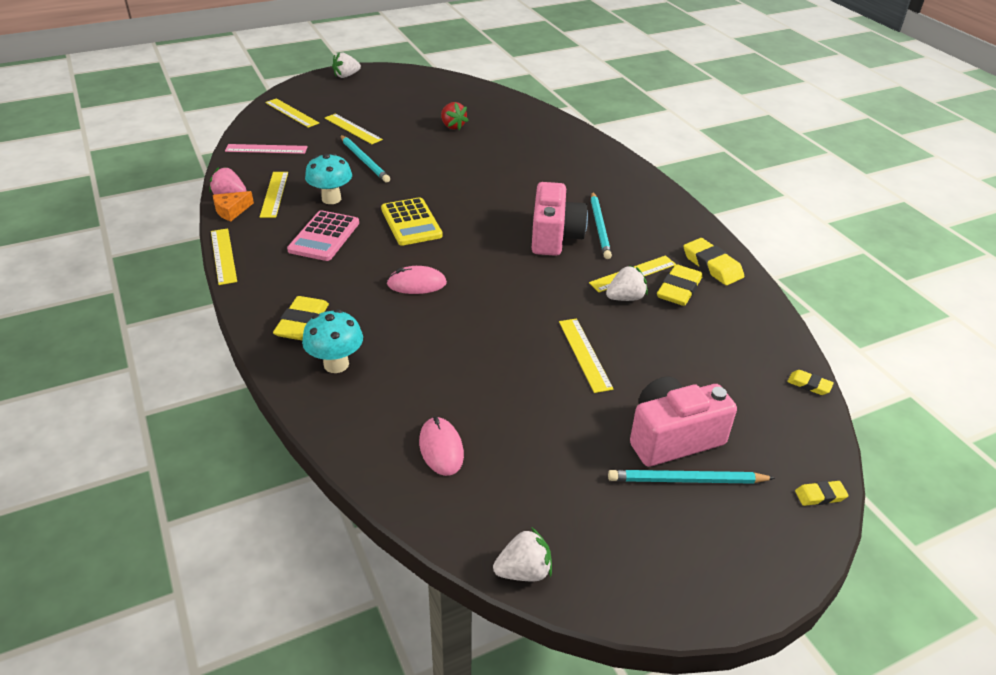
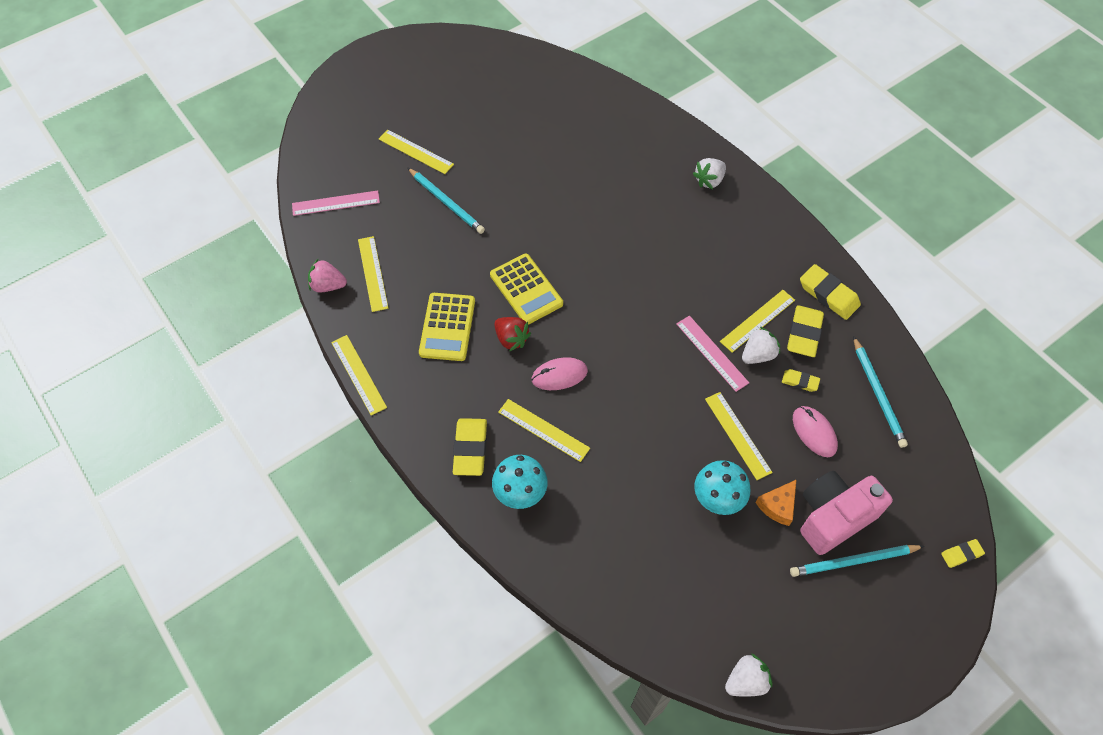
camera: 10 degrees left, 20 degrees up
(231, 210) = (339, 307): orange cheese -> orange cheese (778, 505)
(292, 113) = (339, 136): yellow ruler -> yellow ruler (543, 430)
(324, 237) = (447, 327): pink calculator -> yellow calculator
(331, 199) = (434, 269): turquoise mushroom -> turquoise mushroom (717, 499)
(346, 76) = (375, 59): white strawberry -> white strawberry (709, 181)
(441, 448) = (644, 571): pink mouse -> pink mouse (814, 432)
(452, 126) = (521, 127): red strawberry -> red strawberry (511, 339)
(554, 237) = (672, 283): pink camera -> none
(578, 290) = (712, 353): none -> pink ruler
(600, 227) = (712, 260): turquoise pencil -> turquoise pencil (878, 394)
(809, 385) = (937, 432): yellow eraser -> yellow eraser (800, 382)

